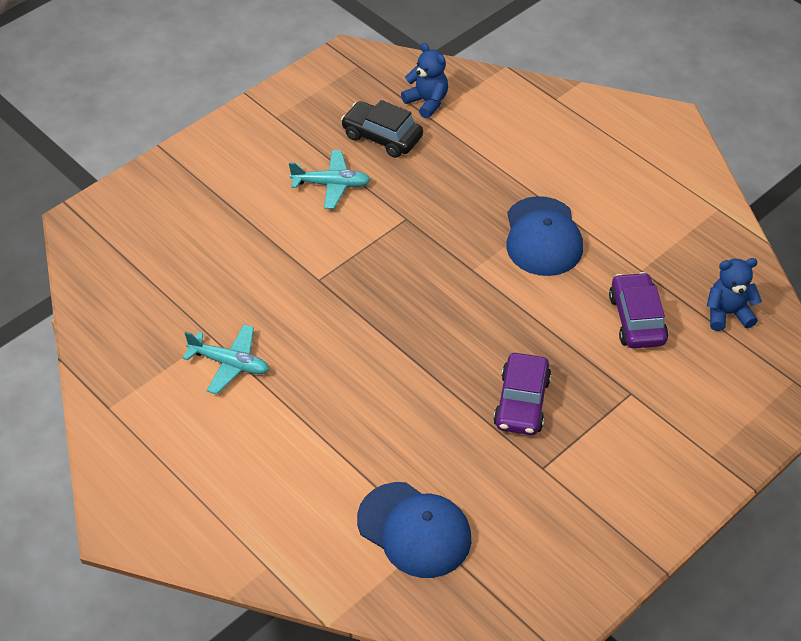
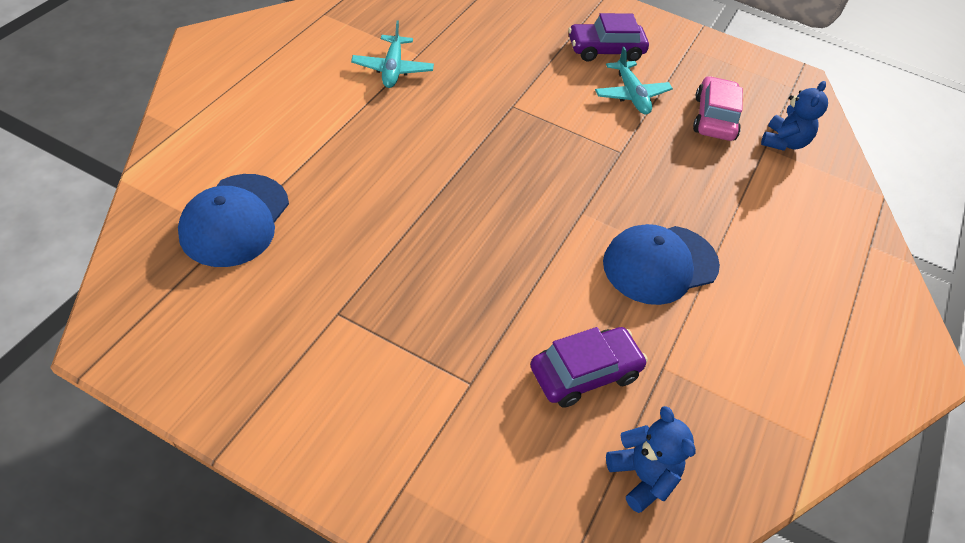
camera: 65 degrees right, 0 degrees up
(382, 137) = (714, 118): black car -> pink car
(522, 402) = (420, 281): purple car -> purple car (605, 50)

